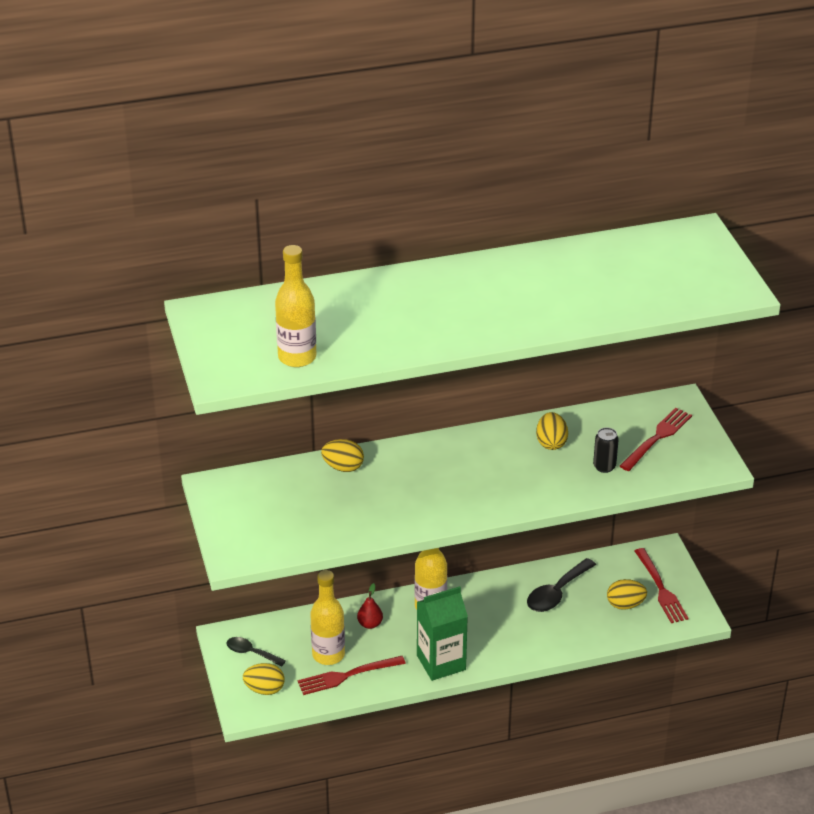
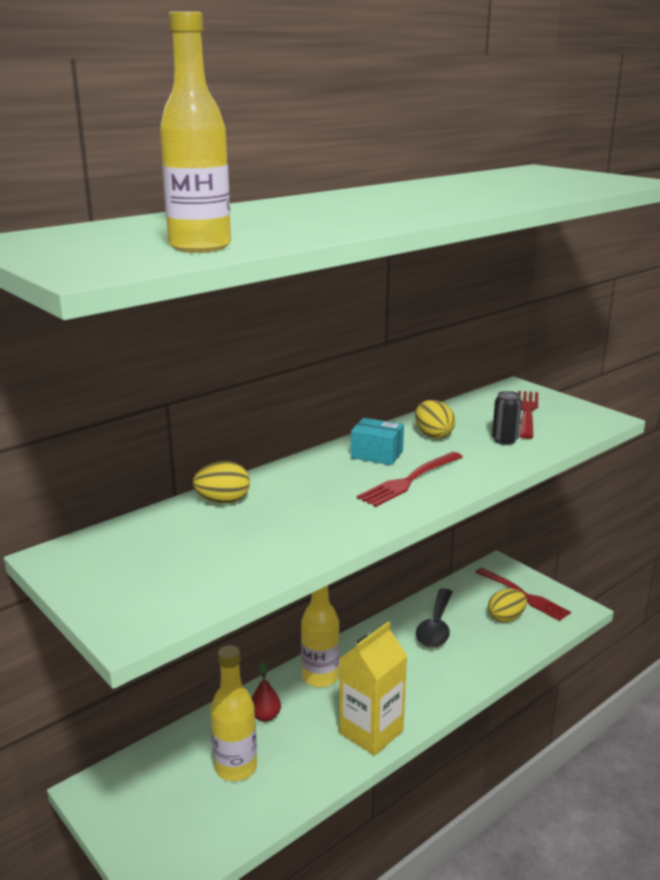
camera: 25 degrees left, 15 degrees down
(251, 653) = (135, 798): black spoon -> none
(264, 689) = (175, 841): yellow egg -> none
(347, 675) = (273, 785): red fork -> red fork (409, 480)
(441, 662) = (371, 732): green carton -> yellow carton
(488, 452) = (377, 454): none -> turquoise box

